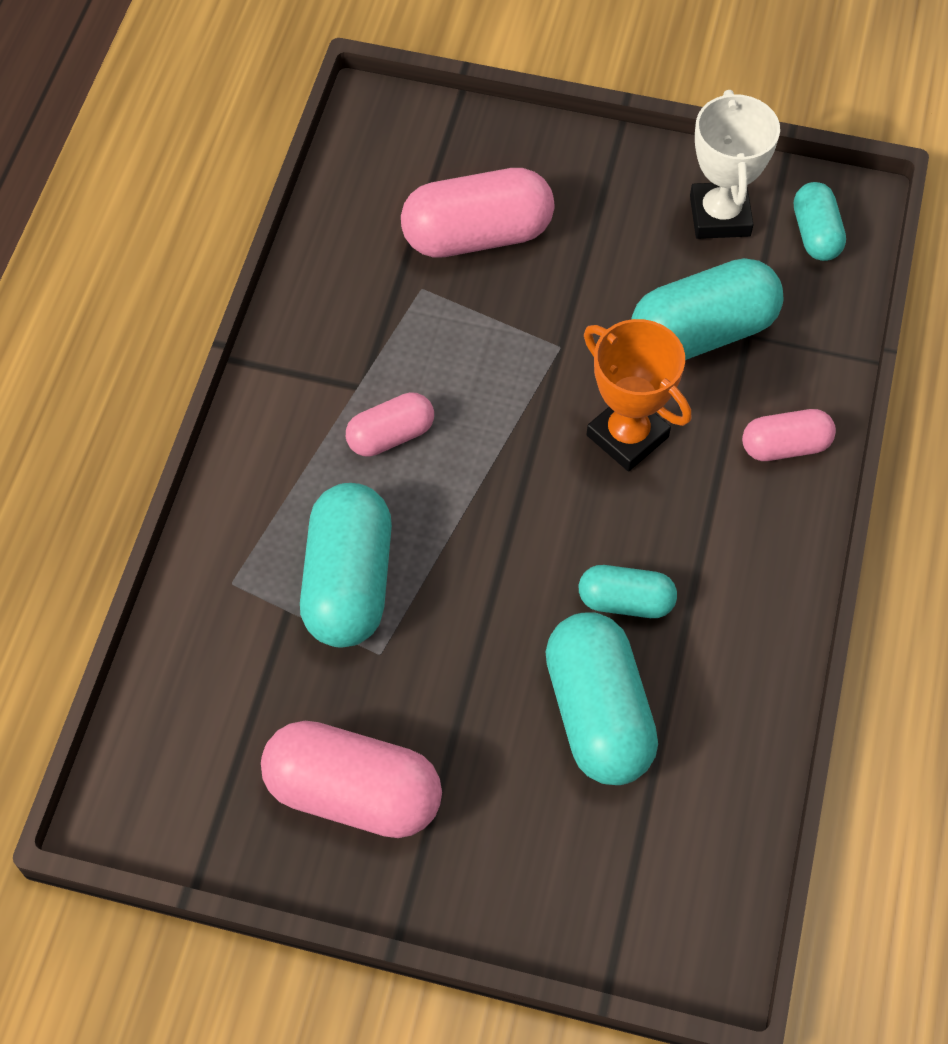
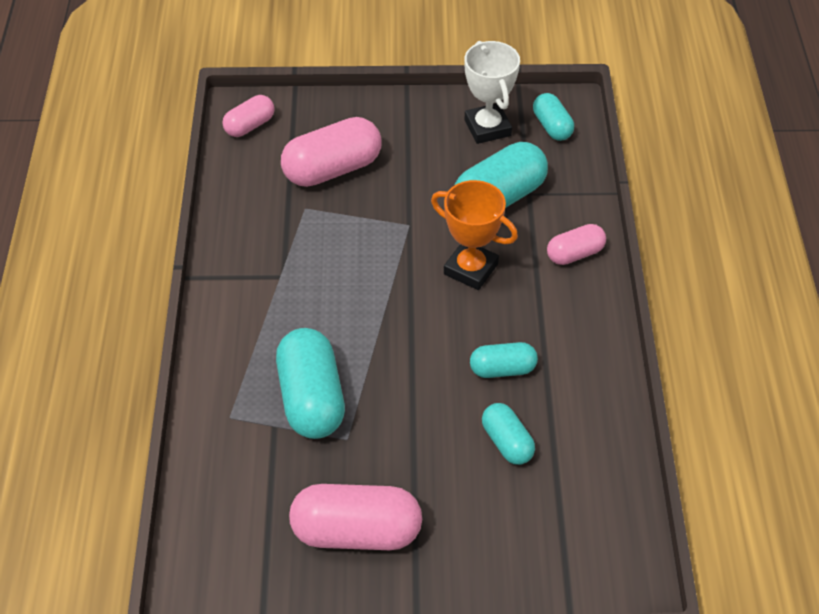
camera: 15 degrees left, 10 degrees down
(390, 436) = (312, 302): pink capsule -> pink capsule (250, 126)
(598, 713) = (507, 442): turquoise capsule -> turquoise capsule, size x0.57

